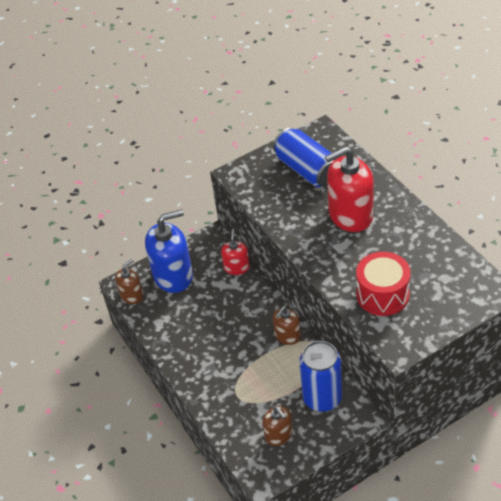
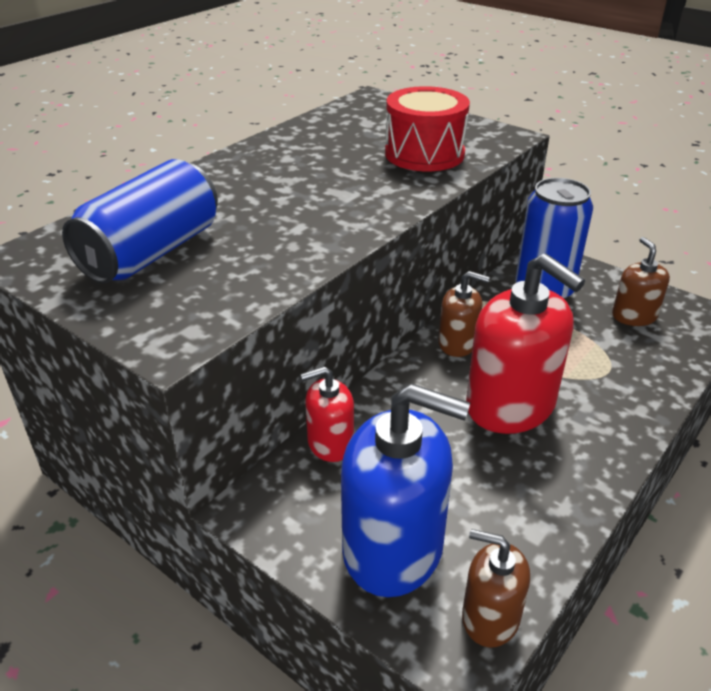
camera: 115 degrees left, 10 degrees down
(173, 276) = (393, 548): blue soap dispenser -> blue soap dispenser turned 150 degrees clockwise
(279, 435) = (634, 316): brown soap dispenser -> brown soap dispenser turned 45 degrees counterclockwise
(350, 215) = (268, 195): red soap dispenser -> red soap dispenser (510, 405)

